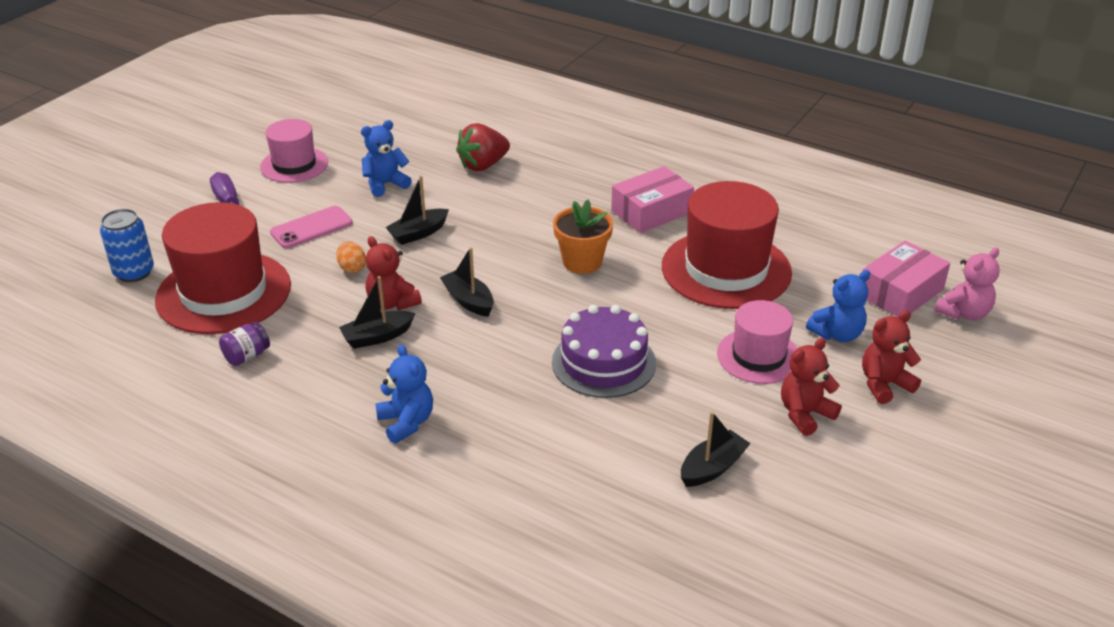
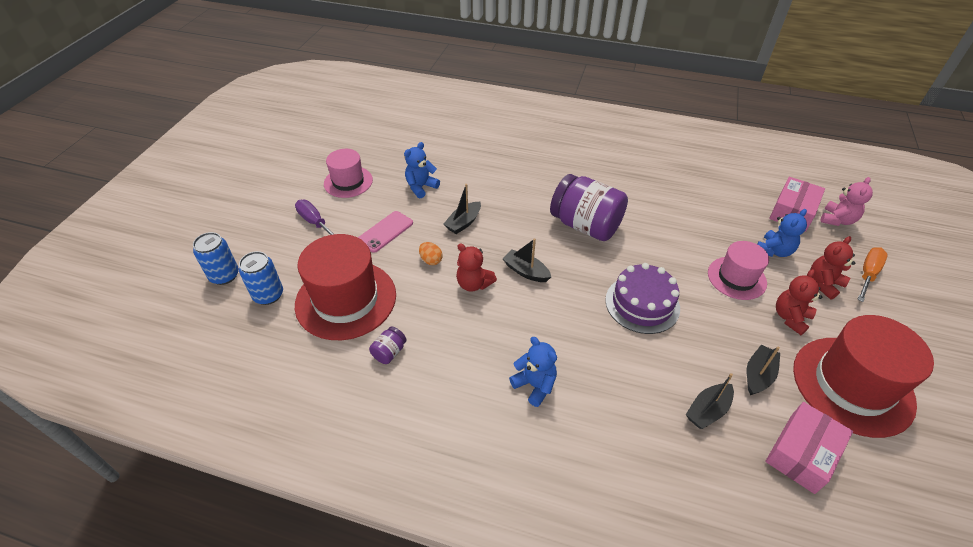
camera: 15 degrees left, 10 degrees up
(93, 244) = (224, 275): none -> blue can
(377, 337) = (477, 315): black boat -> black boat (707, 410)
(483, 165) = (480, 161): red strawberry -> none
(582, 262) = (585, 225): orange flower pot -> purple jar
(651, 212) = (609, 178): pink box -> pink box (802, 453)
(726, 269) = (679, 214): red hat -> red hat (852, 385)
(961, 385) = (867, 274): none -> orange screwdriver

